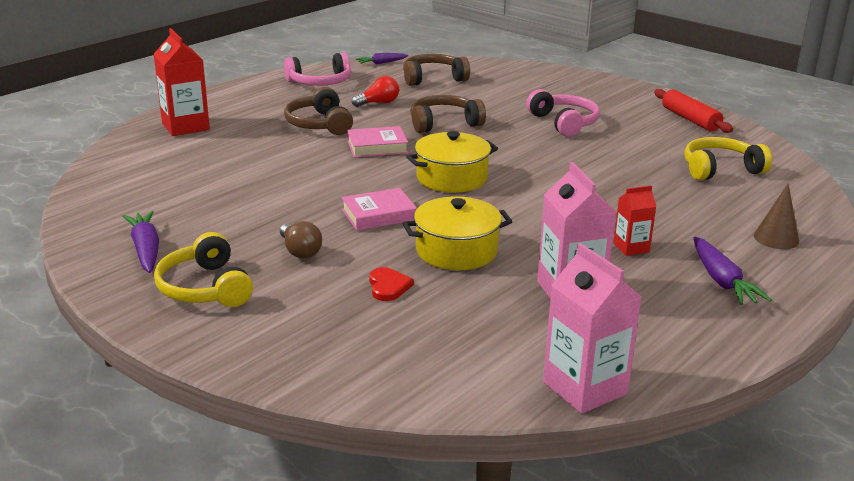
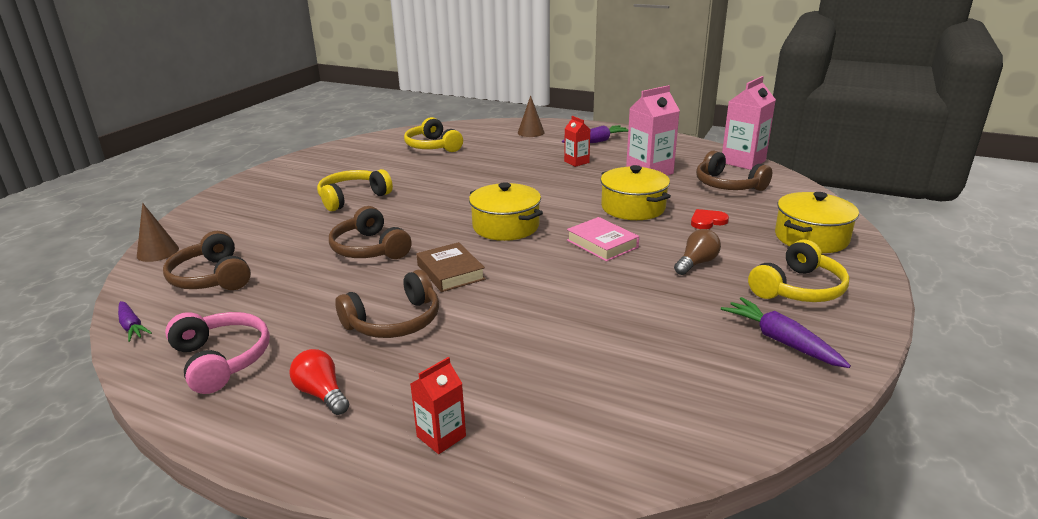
camera: 105 degrees left, 0 degrees up
(146, 249) = (781, 341): purple carrot -> purple carrot turned 90 degrees clockwise
(185, 126) = (441, 436): red carton -> red carton, size x0.56
(294, 341) = (811, 238): none -> yellow pot
(377, 147) = (450, 272): pink book -> brown book
(378, 103) = (309, 297): red light bulb -> red light bulb (321, 394)
(488, 64) = (158, 252): none -> brown cone
(492, 339) = (728, 185): none -> brown headphones
(564, 123) = (352, 198): pink headphones -> yellow headphones
(690, 119) = (332, 157): red rolling pin -> none

